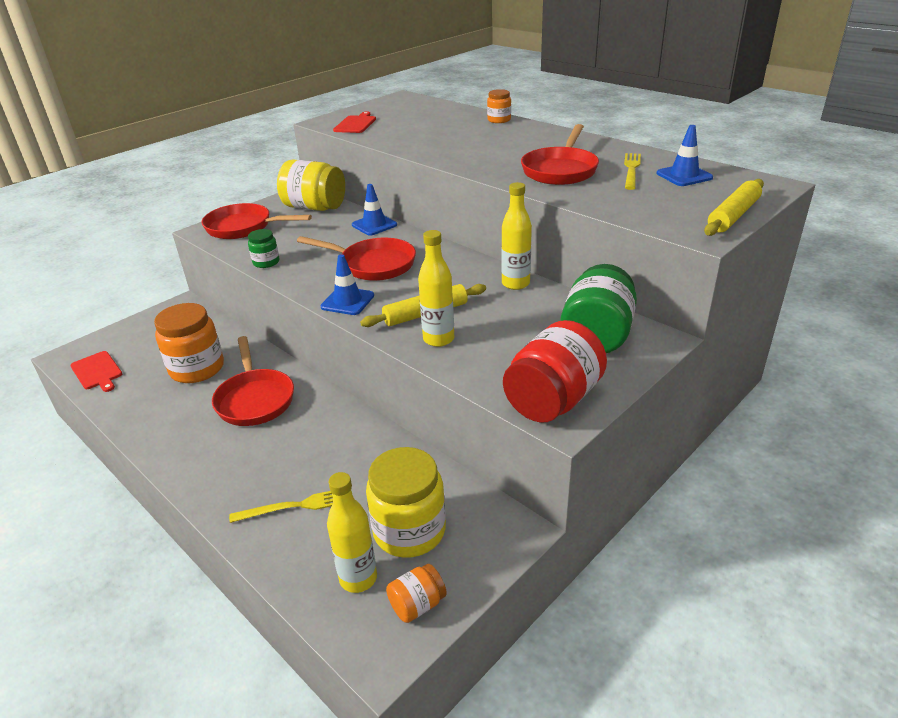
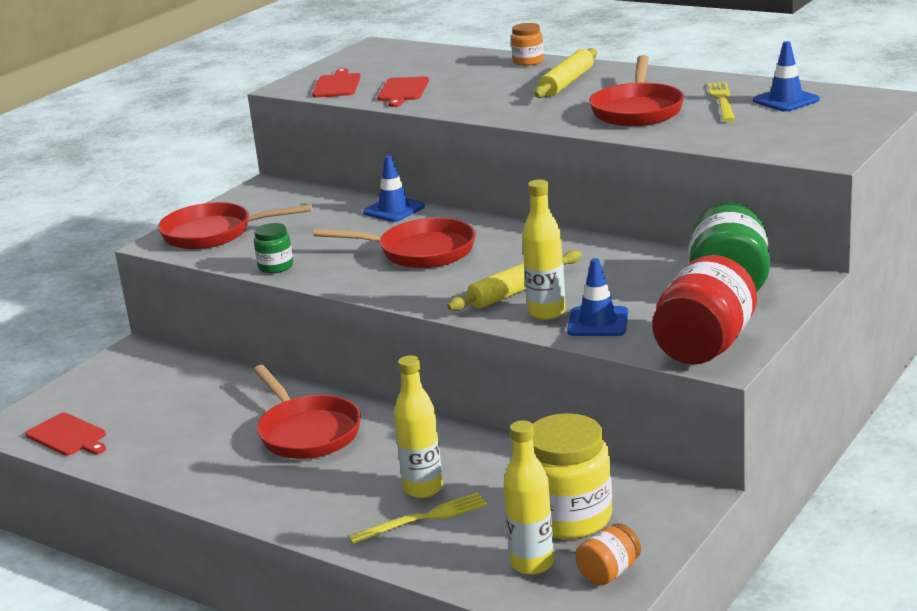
camera: 10 degrees left, 10 degrees down
(197, 369) = (207, 414): orange jar -> none
(315, 207) = (298, 200): yellow jar -> none
(347, 301) = (412, 292): blue traffic cone -> blue traffic cone (598, 322)
(397, 133) = (403, 91): none -> red cutting board
(515, 284) = (611, 249): yellow bottle -> yellow bottle (423, 489)
(733, 216) = (853, 134): yellow rolling pin -> yellow rolling pin (567, 82)

